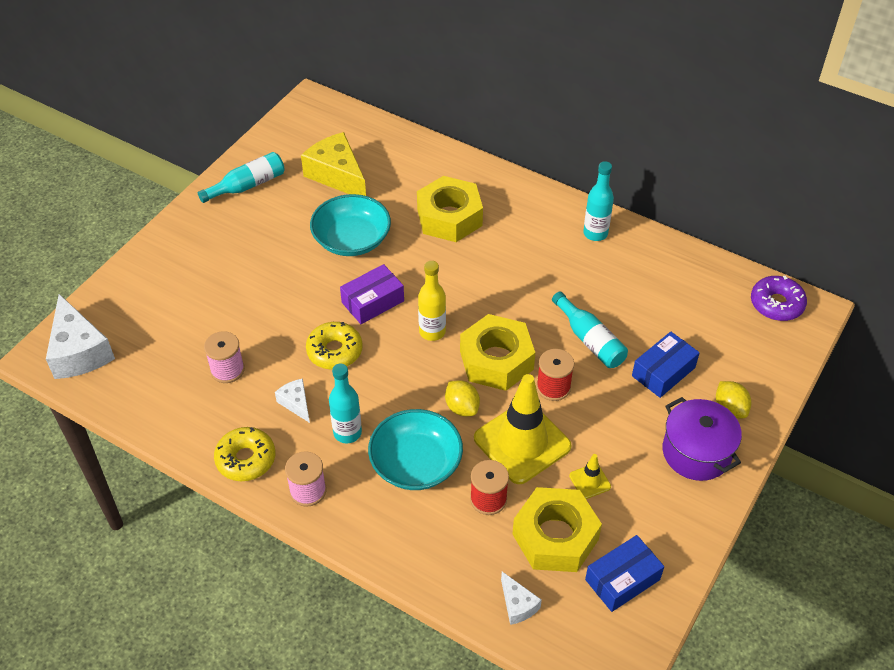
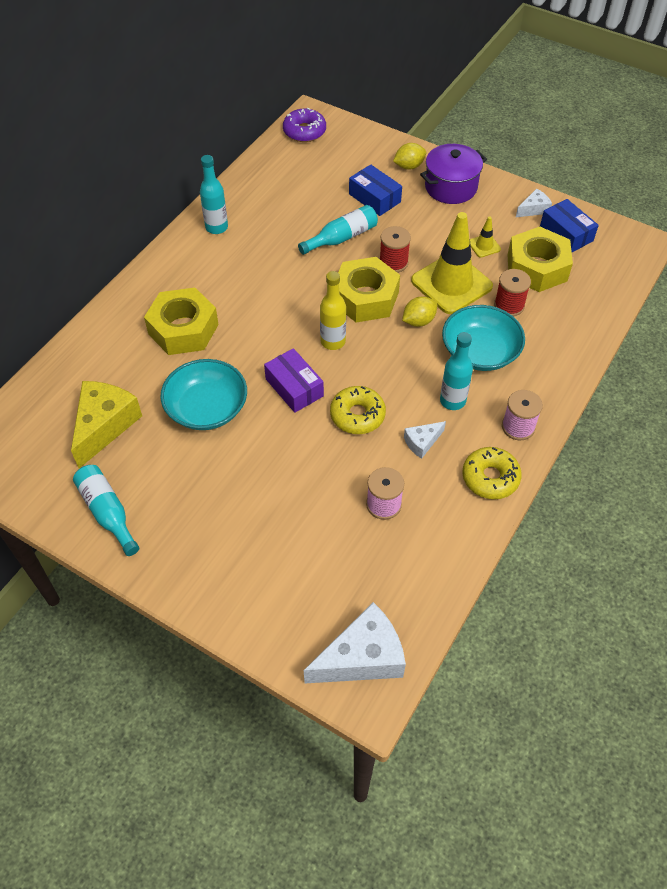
camera: 90 degrees left, 5 degrees up
(337, 175) = (105, 425): yellow cheese -> yellow cheese turned 150 degrees clockwise
(517, 605) = (599, 290): white cheese -> white cheese (533, 209)

